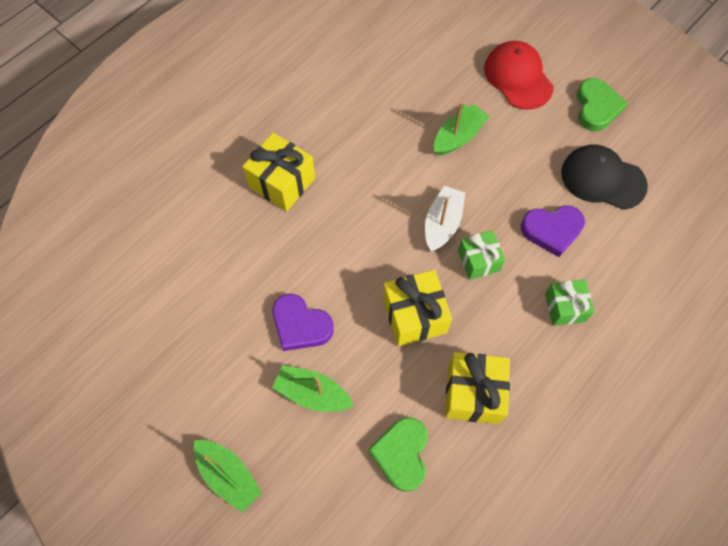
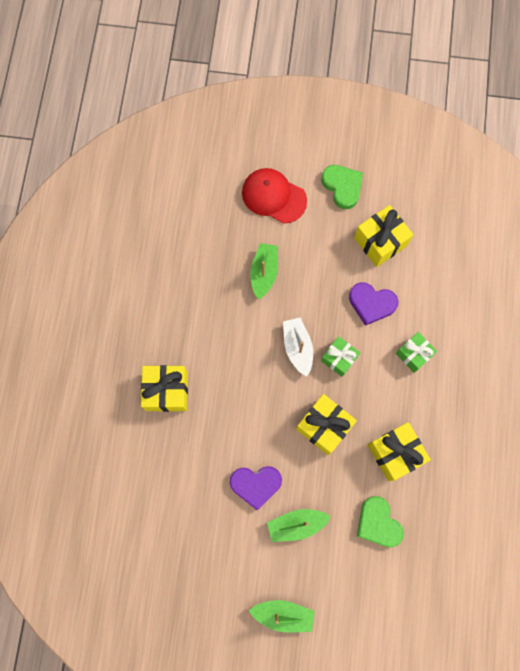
camera: 35 degrees left, 10 degrees up
(552, 230) = (371, 304): purple heart -> purple heart turned 60 degrees clockwise
(602, 179) = (380, 242): black cap -> yellow gift

